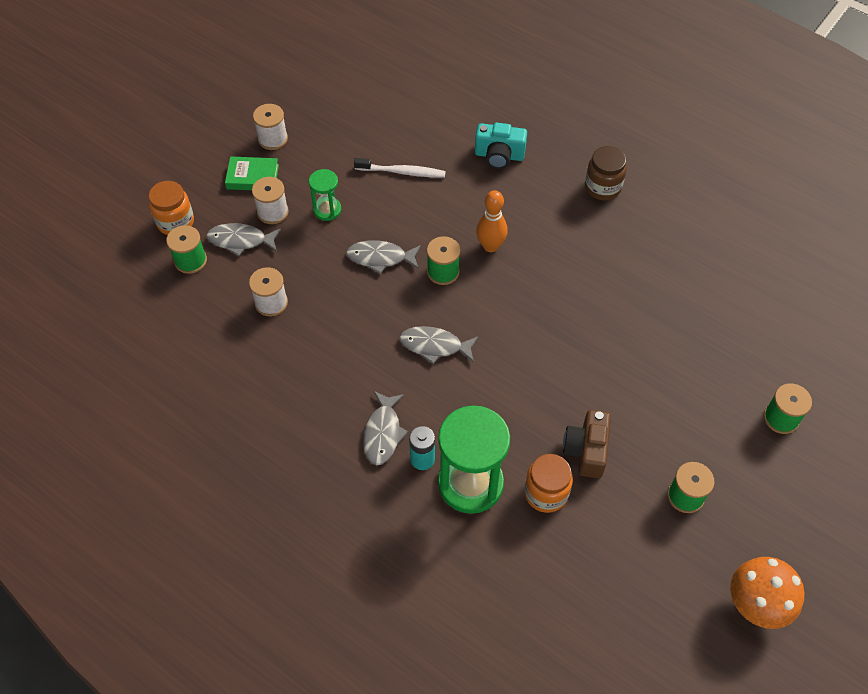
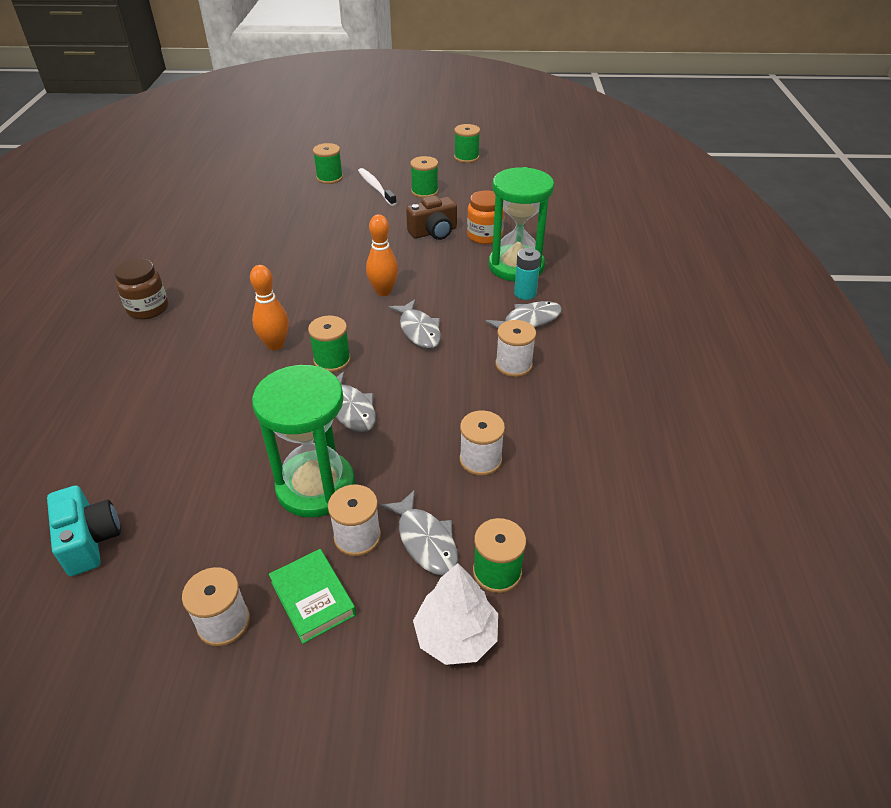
camera: 125 degrees left, 15 degrees down
(175, 222) = (456, 636): orange jar -> white tree
(327, 210) = (316, 486): green hourglass -> green hourglass, size x1.98
(340, 383) = (513, 365): none -> white spool
(402, 172) = (210, 452): white toothbrush -> white toothbrush (375, 187)
(499, 155) = (137, 389): turquoise camera -> turquoise camera (89, 540)
(510, 351) = (383, 291): none -> orange bowling pin
(756, 604) = (466, 157): orange mushroom -> green spool

